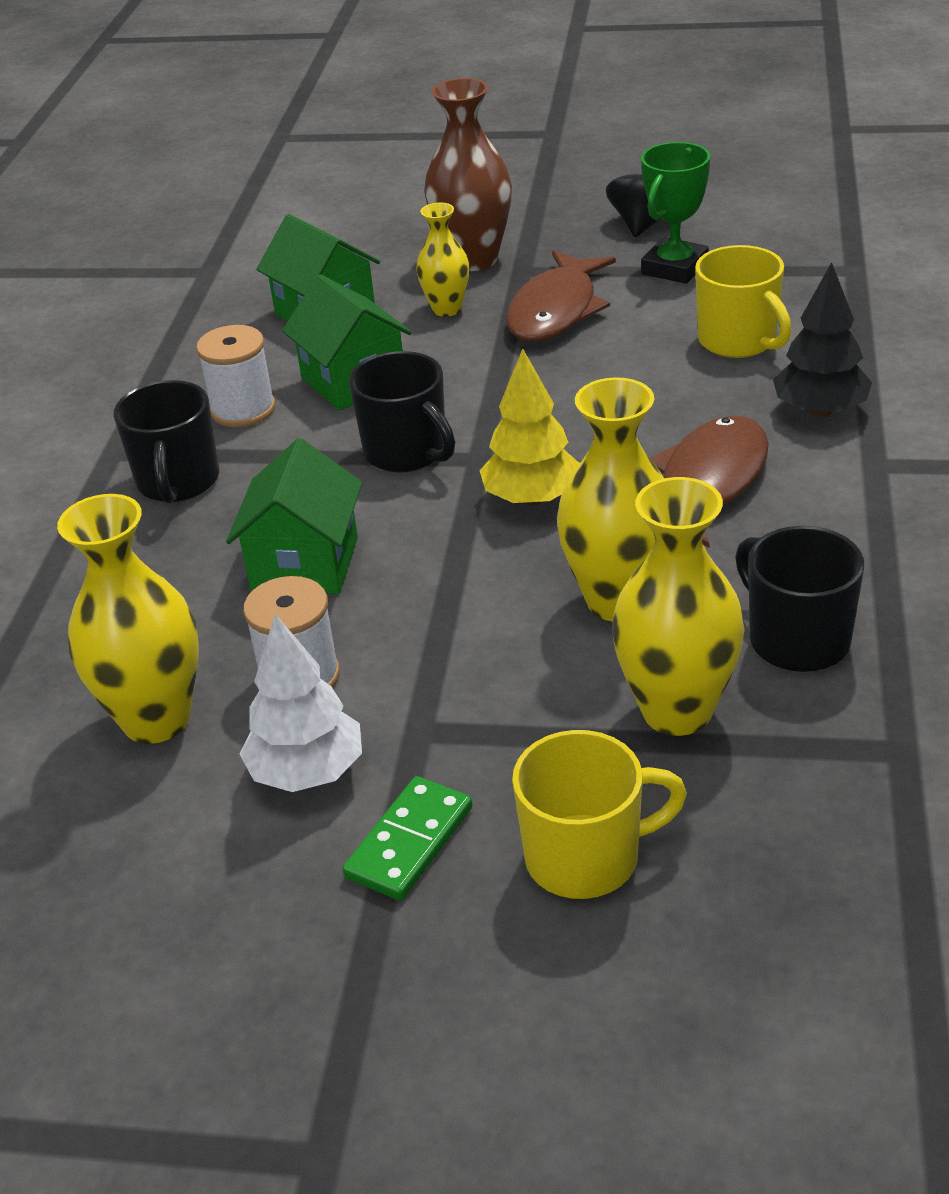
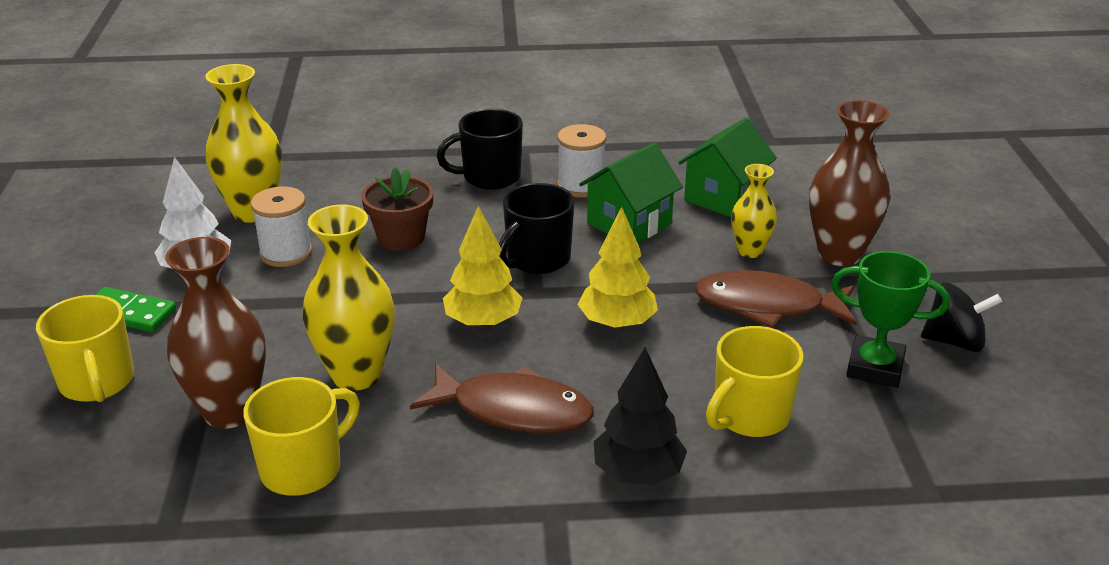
camera: 75 degrees right, 5 degrees down
(305, 564) = (401, 237): green house -> brown flower pot
(561, 404) = (617, 323): none -> yellow tree
(677, 711) = (229, 411): yellow vase -> brown vase
(796, 640) = (303, 468): black mug -> yellow mug

